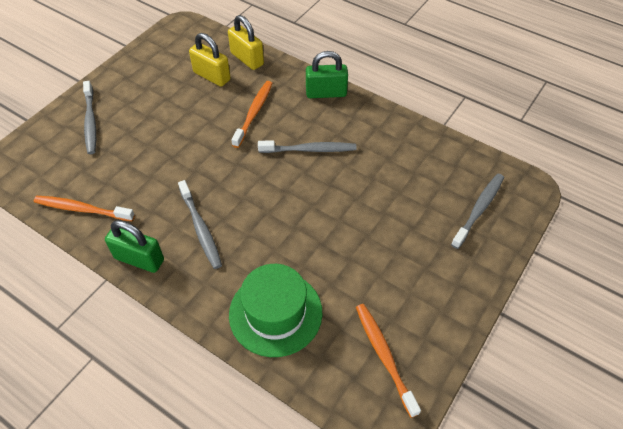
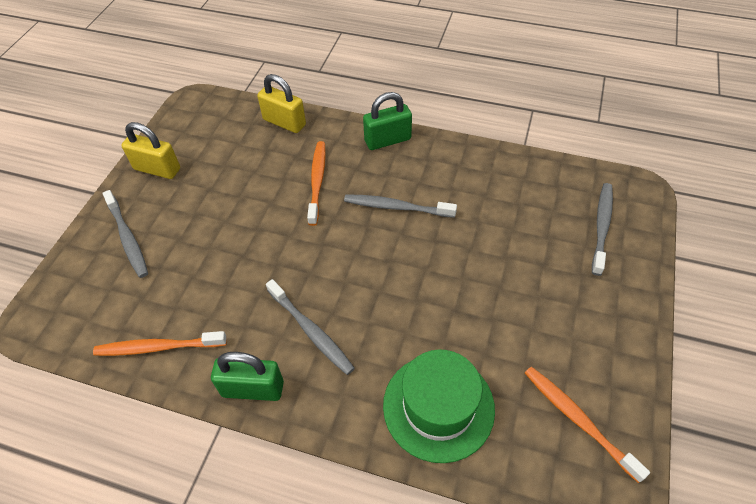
camera: 15 degrees left, 0 degrees up
(212, 76) = (252, 151): yellow padlock -> yellow padlock (157, 169)
(309, 150) = (396, 207): grey toothbrush -> grey toothbrush turned 150 degrees counterclockwise

